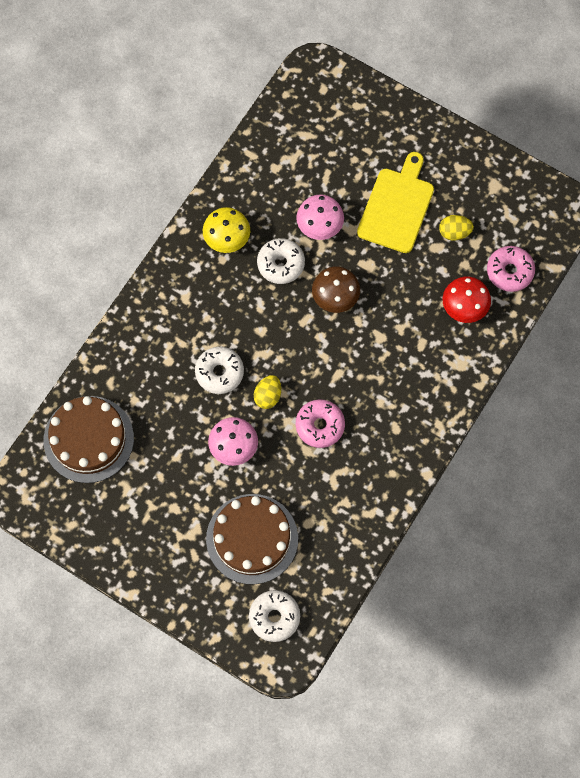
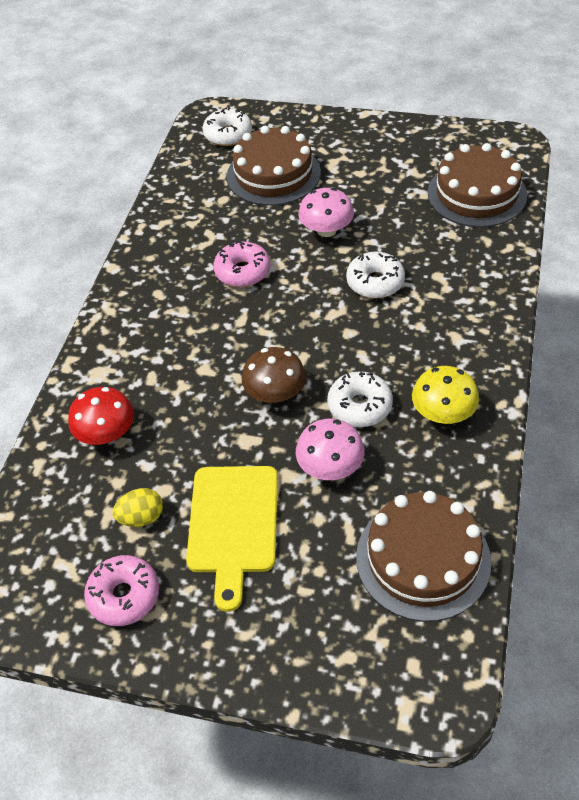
camera: 165 degrees right, 20 degrees down
(268, 396) = (311, 279): yellow egg -> none
(289, 145) = (423, 559): none -> brown cake
(509, 271) = (54, 493): pink donut -> pink donut (124, 596)

